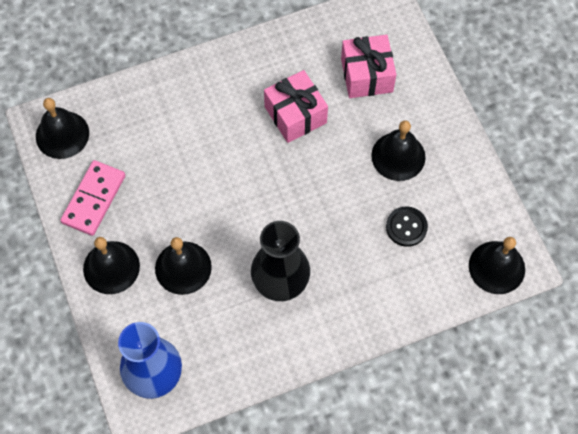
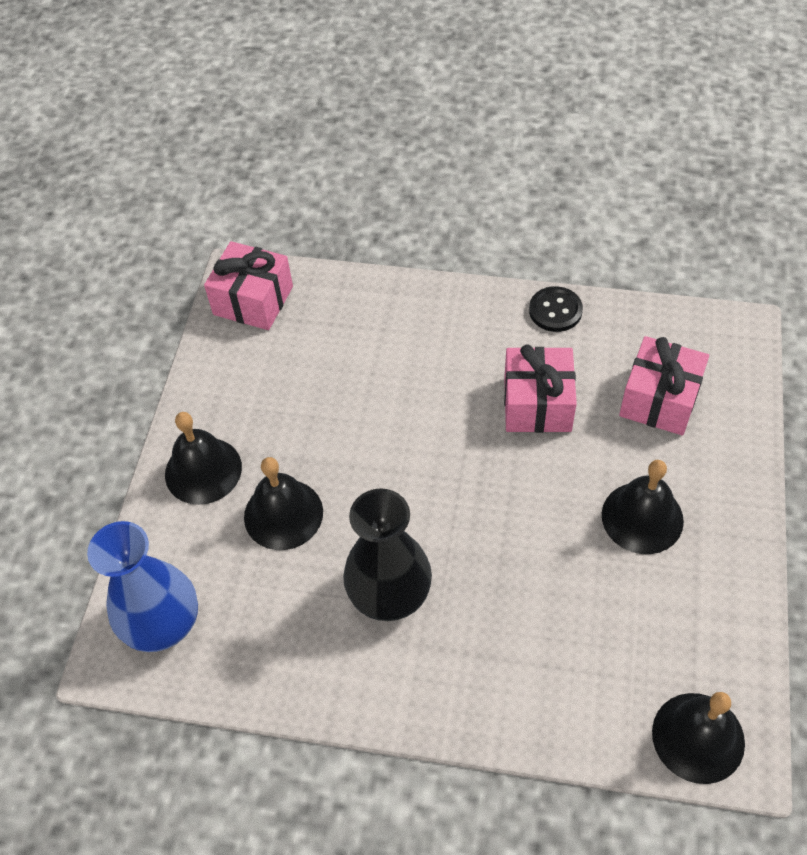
camera: 35 degrees right, 10 degrees down
(62, 134) = (253, 300): black bell -> pink gift
(94, 199) = (238, 385): pink domino -> none
(406, 227) = (598, 613): black button -> black button (555, 310)

